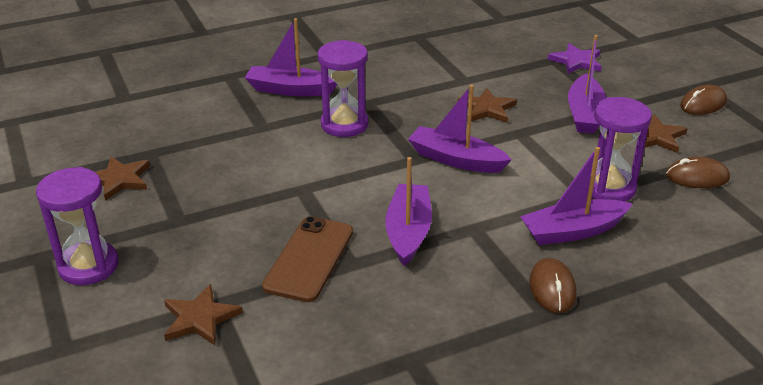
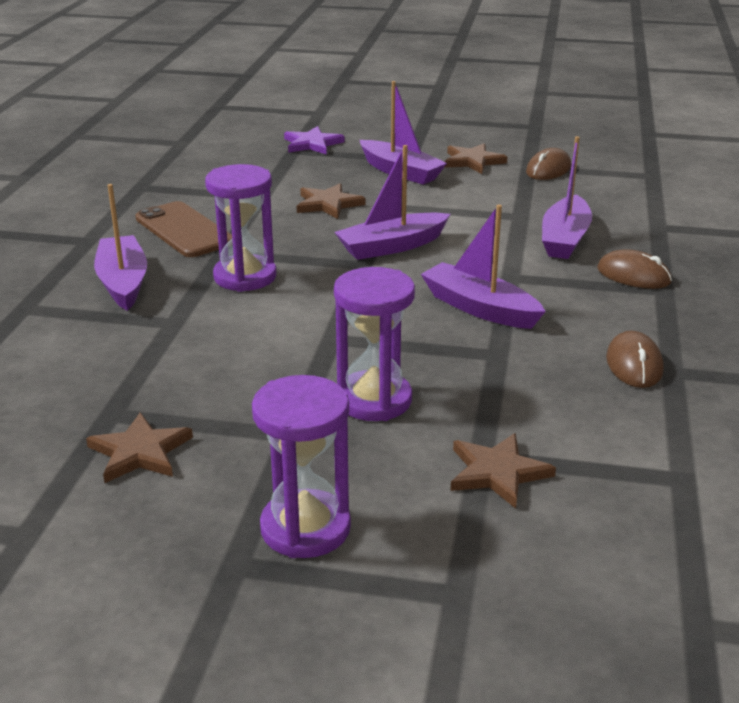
camera: 55 degrees left, 5 degrees down
(290, 90) = (123, 282): purple boat -> purple boat turned 120 degrees clockwise
(309, 259) = (463, 373): brown phone -> brown phone (184, 230)
(609, 188) = (521, 204): purple hourglass -> purple hourglass (374, 400)
(703, 104) = (452, 129): brown mouse -> brown mouse (634, 364)

